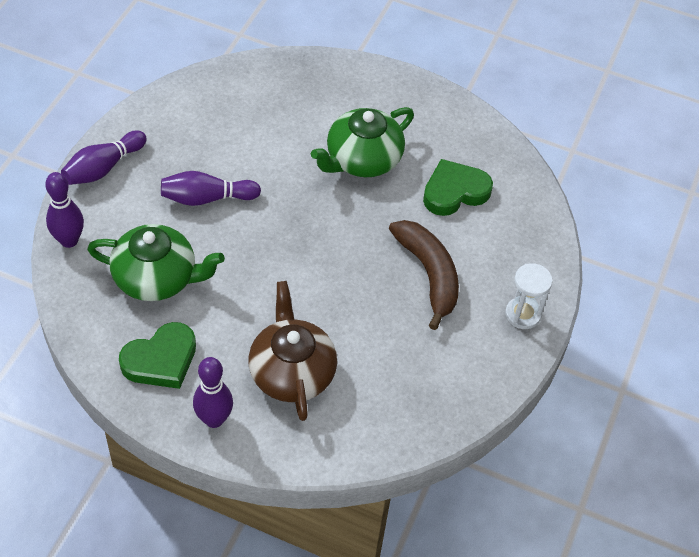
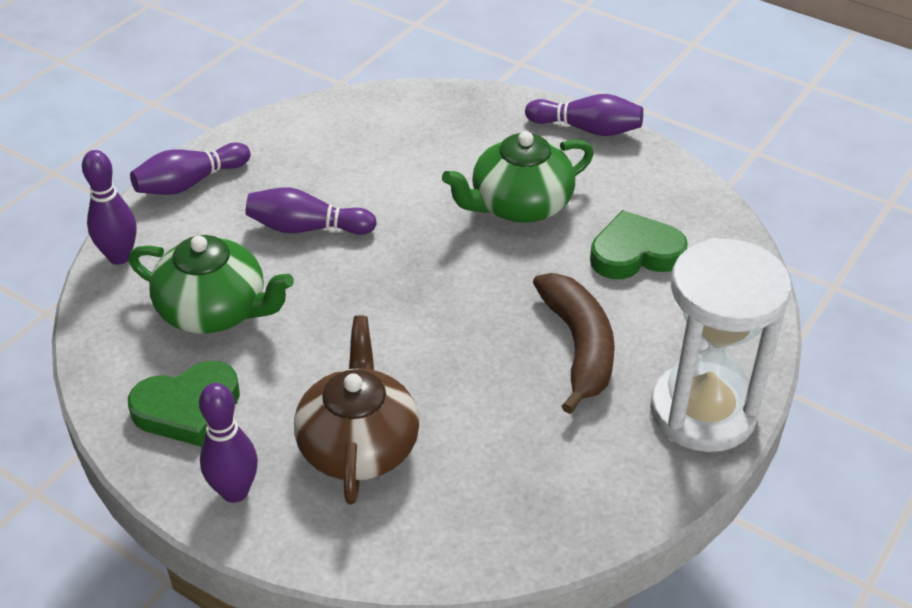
camera: 15 degrees right, 10 degrees down
(399, 85) = (587, 129): none -> purple bowling pin
(522, 314) = (703, 412): white hourglass -> white hourglass, size x2.05

